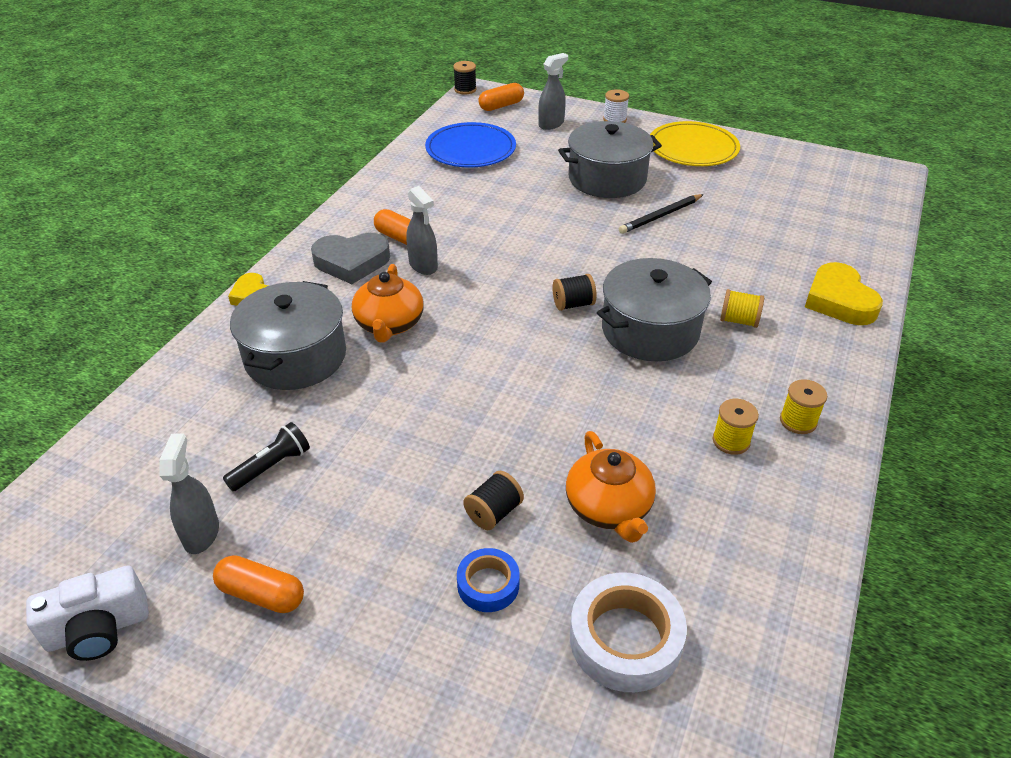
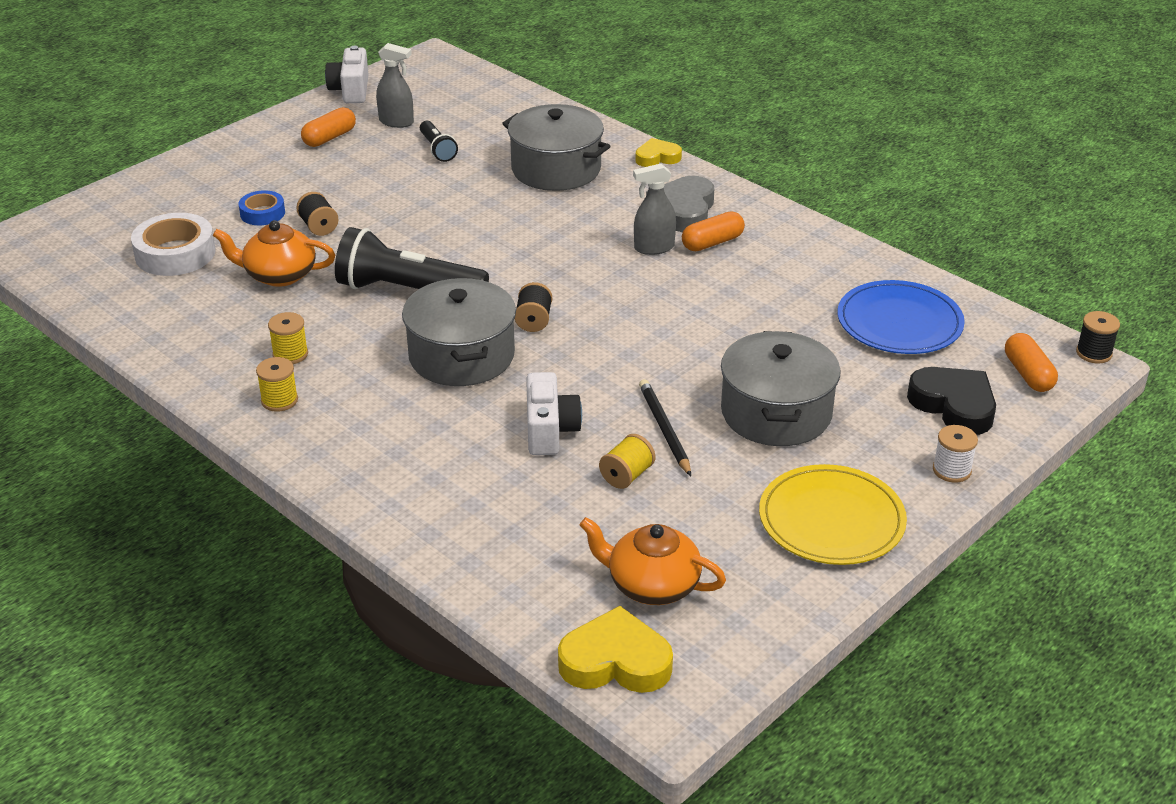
camera: 110 degrees right, 5 degrees down
(389, 324) = (570, 216): orange teapot -> orange teapot (652, 585)
(551, 124) = (954, 405): grey spray bottle -> black heart
(576, 395) = (407, 290): none -> black flashlight
(704, 263) = (549, 430): none -> white camera
(739, 320) = (436, 418): yellow spool -> yellow spool (627, 475)
(839, 300) = (416, 506): yellow heart -> yellow heart (615, 661)

